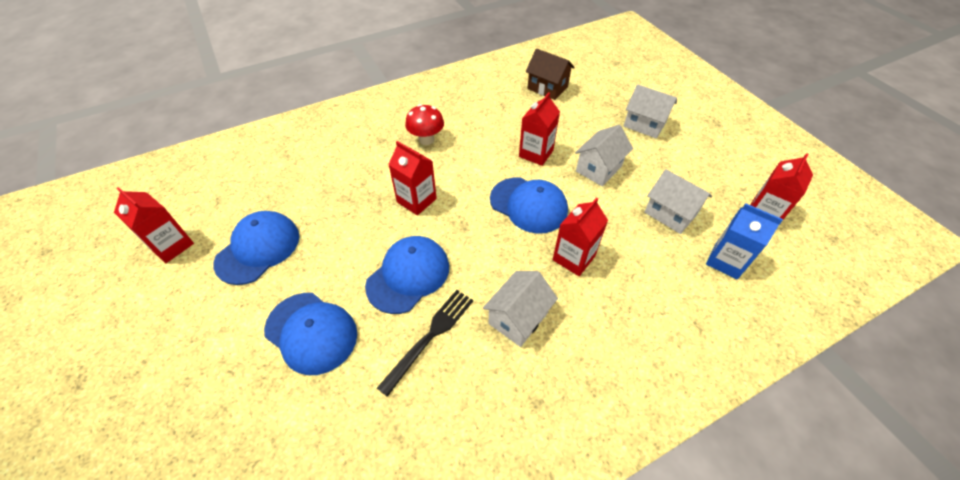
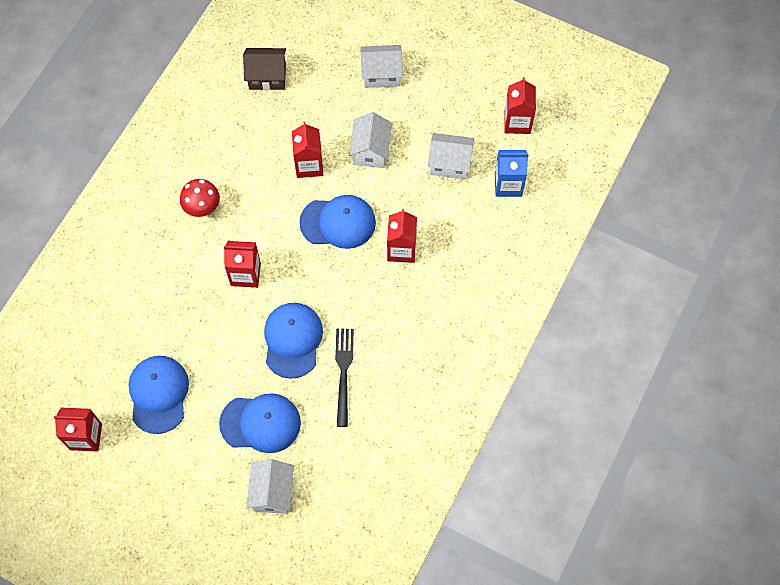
camera: 35 degrees left, 15 degrees up
(518, 318) = (393, 321): white house -> white house (272, 492)

